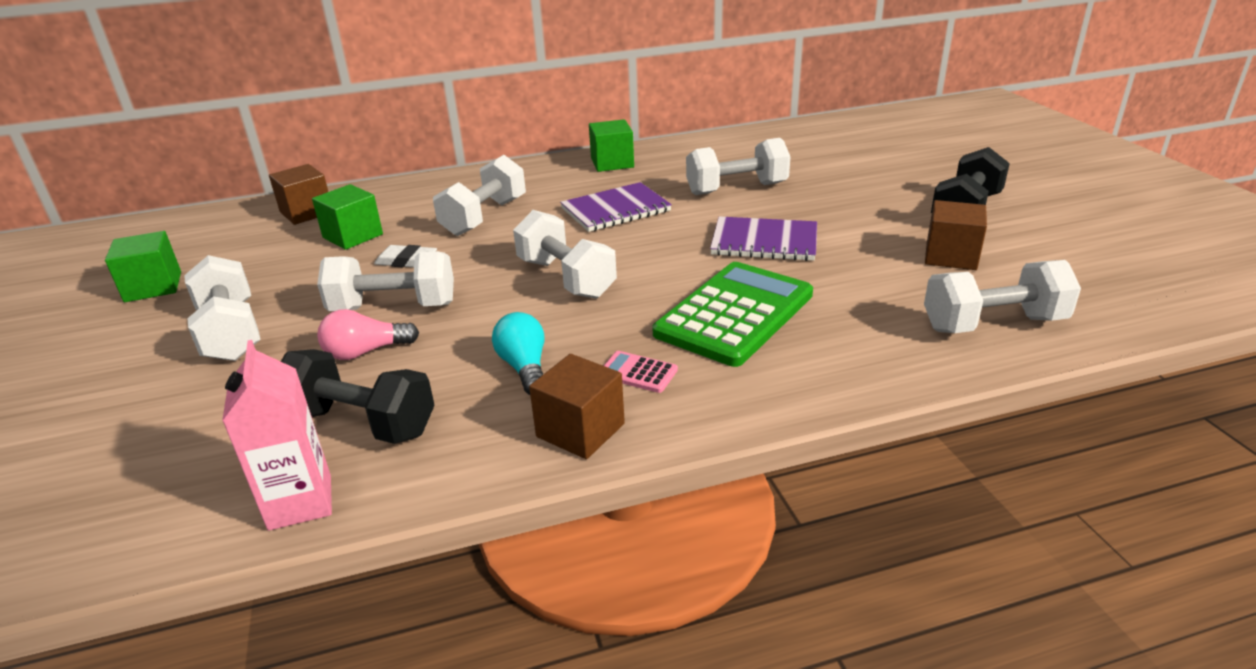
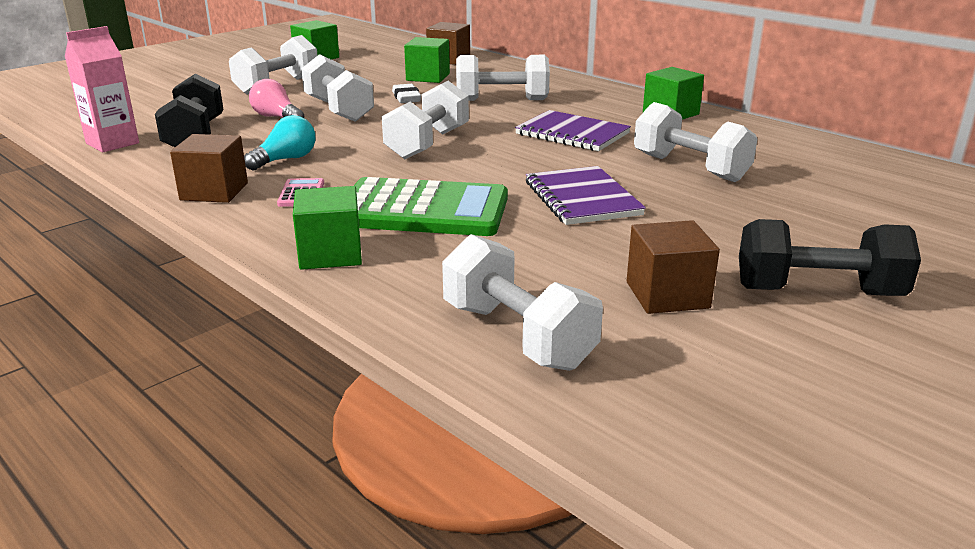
camera: 60 degrees right, 5 degrees down
(803, 380) = (330, 254): none -> green cube

